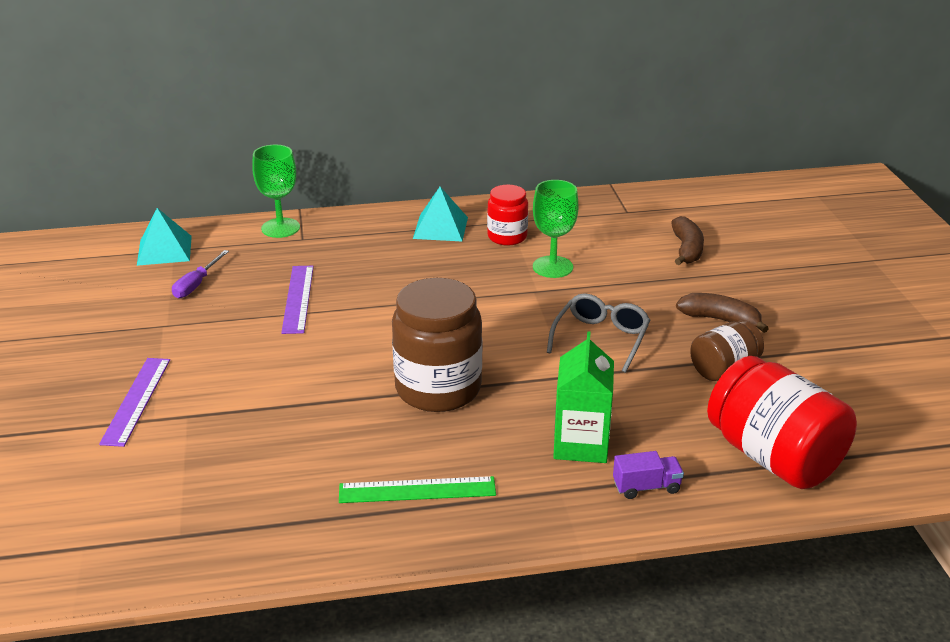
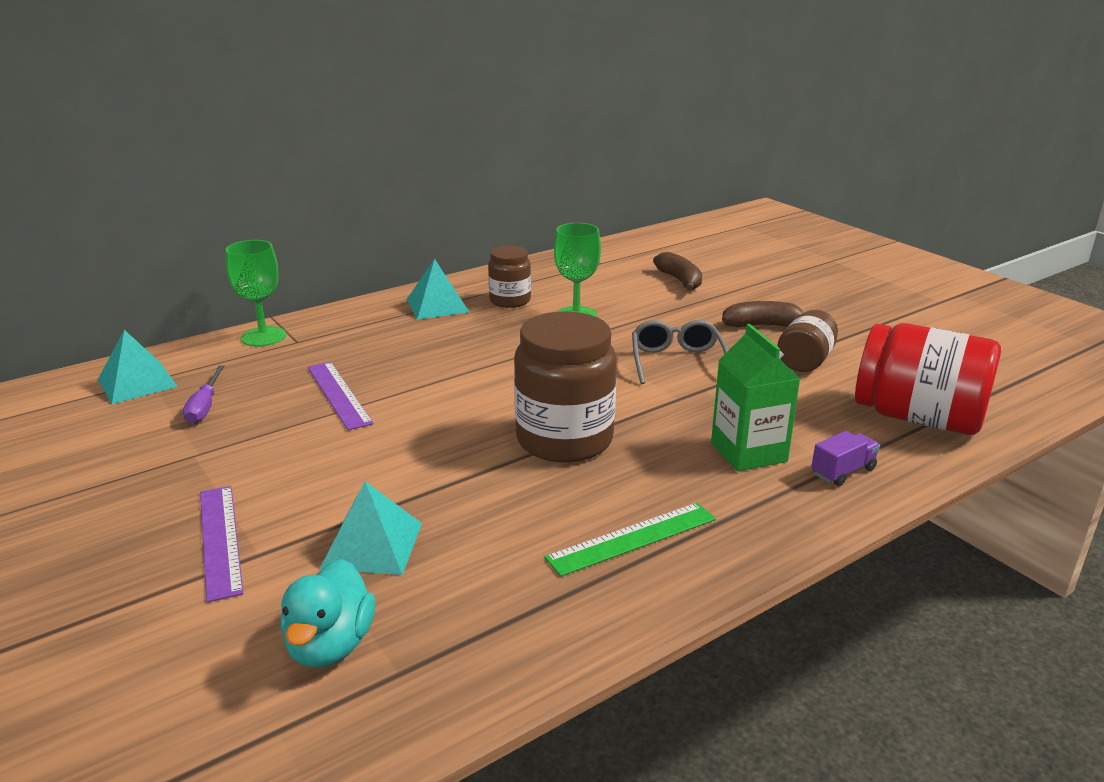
camera: 25 degrees left, 5 degrees down
(152, 502) = (330, 645): none -> turquoise duck
(230, 436) = (372, 545): none -> turquoise pyramid
(507, 237) = (510, 300): red jar -> brown jar

